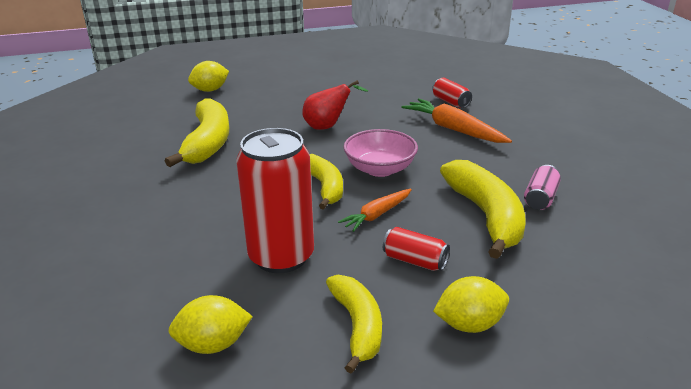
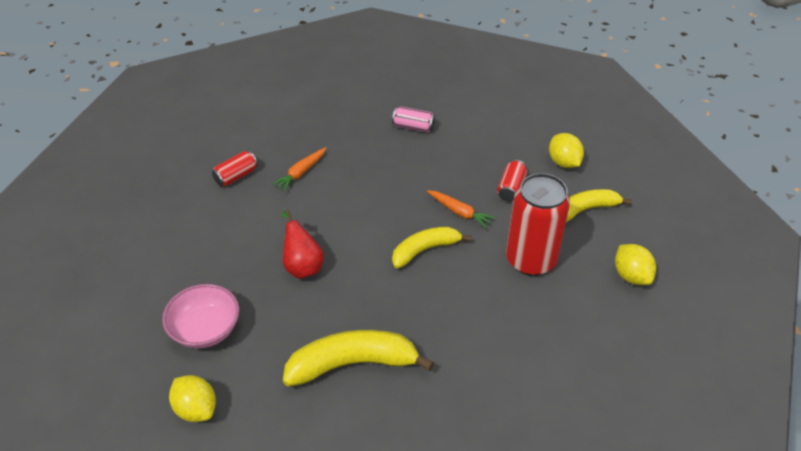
camera: 100 degrees left, 15 degrees up
(380, 169) = (386, 217): pink bowl -> pink bowl (205, 329)
(453, 129) = (301, 173): orange carrot -> orange carrot, size x0.61
(486, 216) = (445, 154): yellow banana -> none

